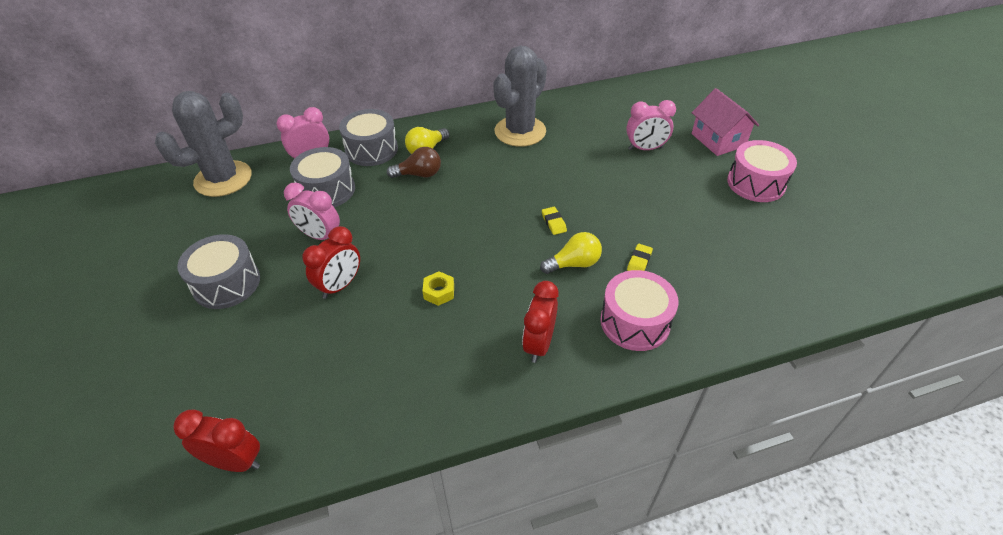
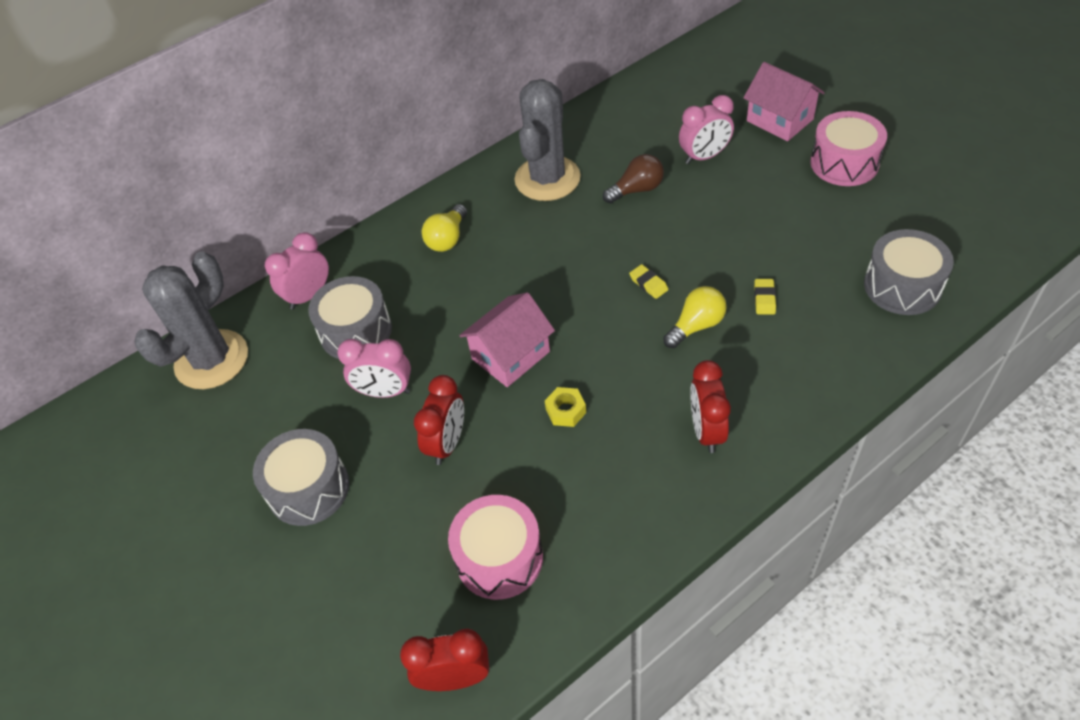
camera: 15 degrees left, 5 degrees up
(371, 149) = (378, 259): grey drum -> grey drum (902, 286)
(419, 174) = (457, 274): brown light bulb -> brown light bulb (636, 190)
(422, 240) = (510, 355): none -> pink house
(635, 322) = (793, 370): pink drum -> pink drum (499, 557)

